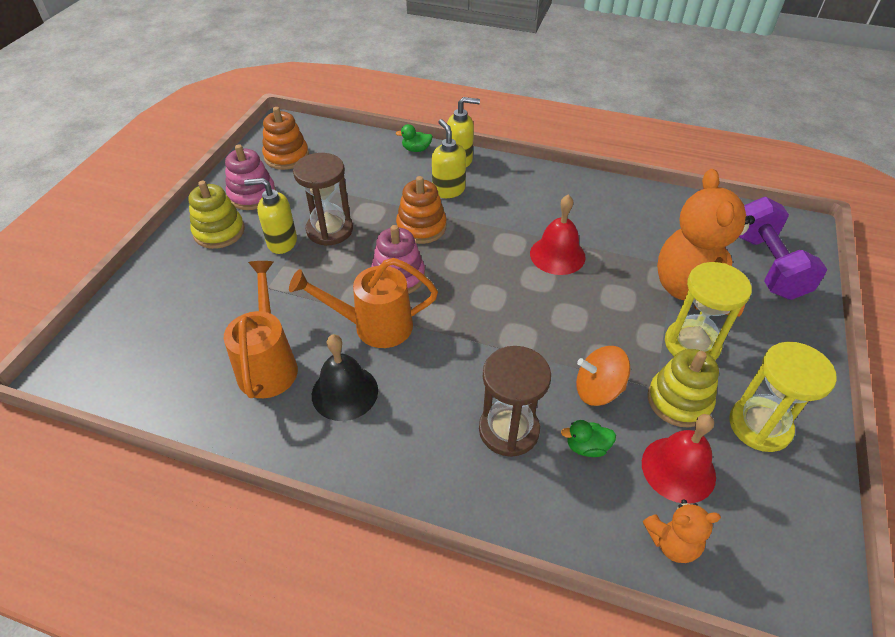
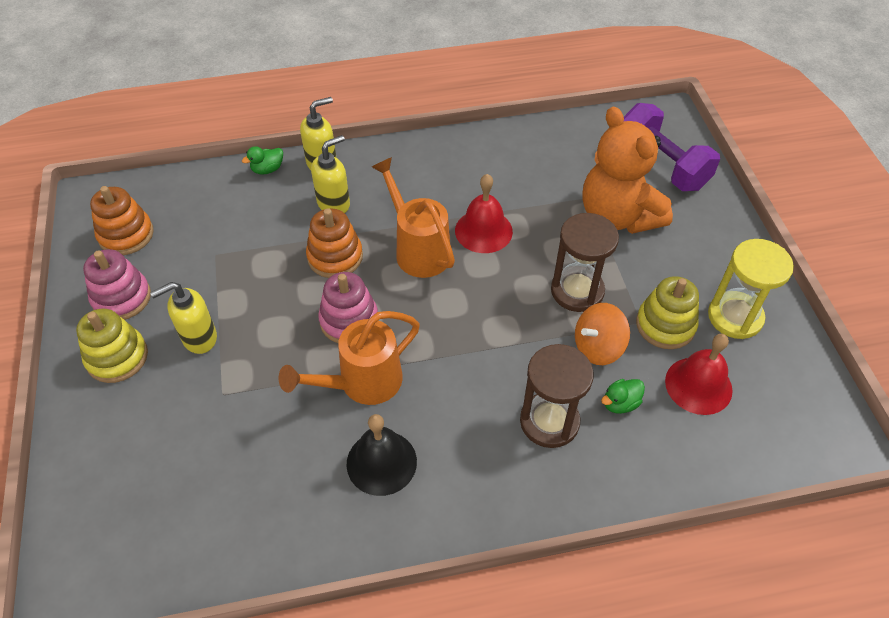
camera: 30 degrees left, 5 degrees up
(268, 364) = (286, 473): orange watering can -> orange watering can (418, 249)
(329, 230) = (241, 301): brown hourglass -> brown hourglass (577, 291)
(448, 190) = (334, 204): yellow soap dispenser -> yellow soap dispenser turned 105 degrees clockwise
(672, 542) = (728, 448): orange teddy bear -> none
(692, 344) = (646, 268): yellow hourglass -> none

